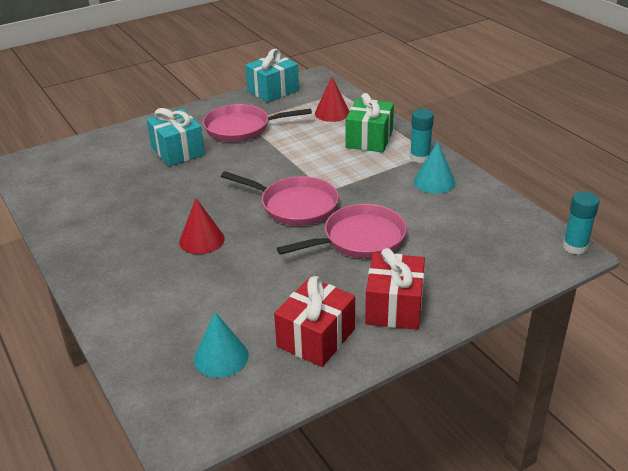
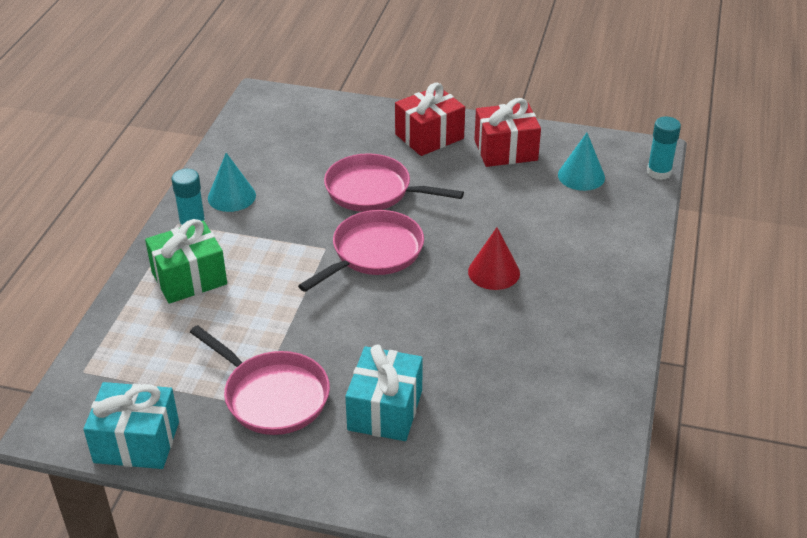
camera: 135 degrees left, 5 degrees up
(294, 205) = (373, 253): pink pan -> pink pan turned 60 degrees clockwise
(332, 113) = (151, 343): red cone -> none
(575, 247) = (252, 96): turquoise glue stick -> turquoise glue stick (659, 172)

